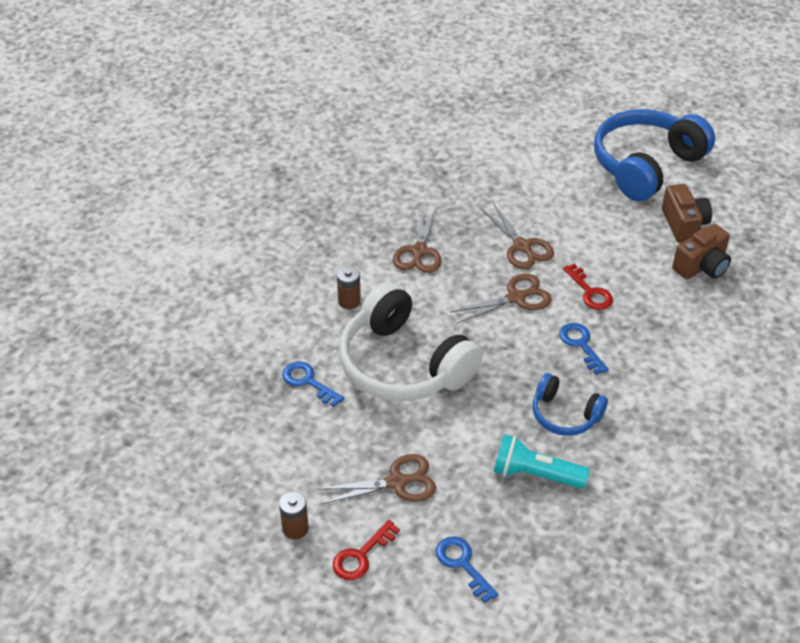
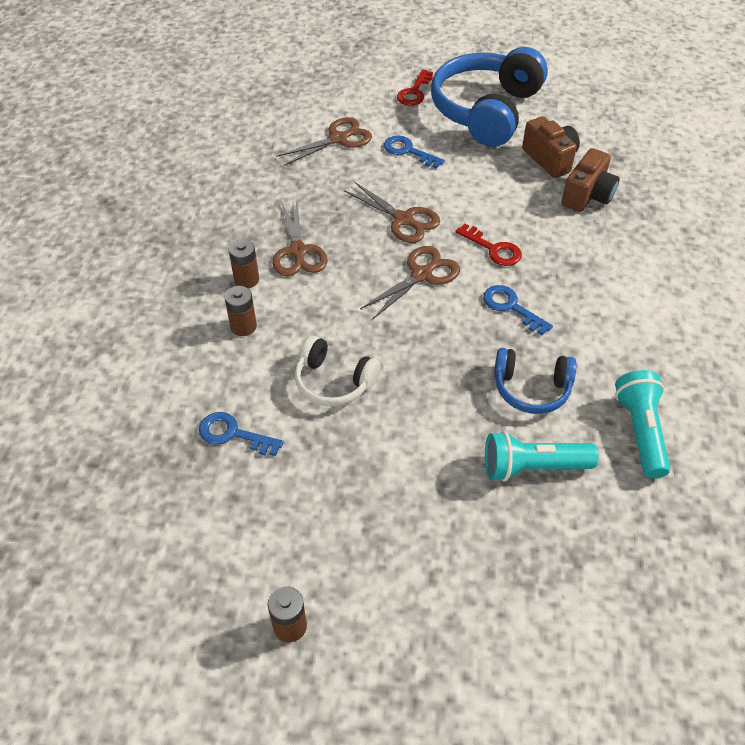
camera: 20 degrees left, 5 degrees up
(361, 556) = (383, 635): red key -> red key (414, 92)
(367, 264) = (246, 279): none -> brown battery
(396, 482) = (385, 526): brown scissors -> brown scissors (338, 139)
(403, 364) = (334, 382): white headphones -> white headphones, size x0.52
(462, 564) = (504, 604): blue key -> blue key (408, 151)
(641, 474) = (640, 431): none -> turquoise flashlight

